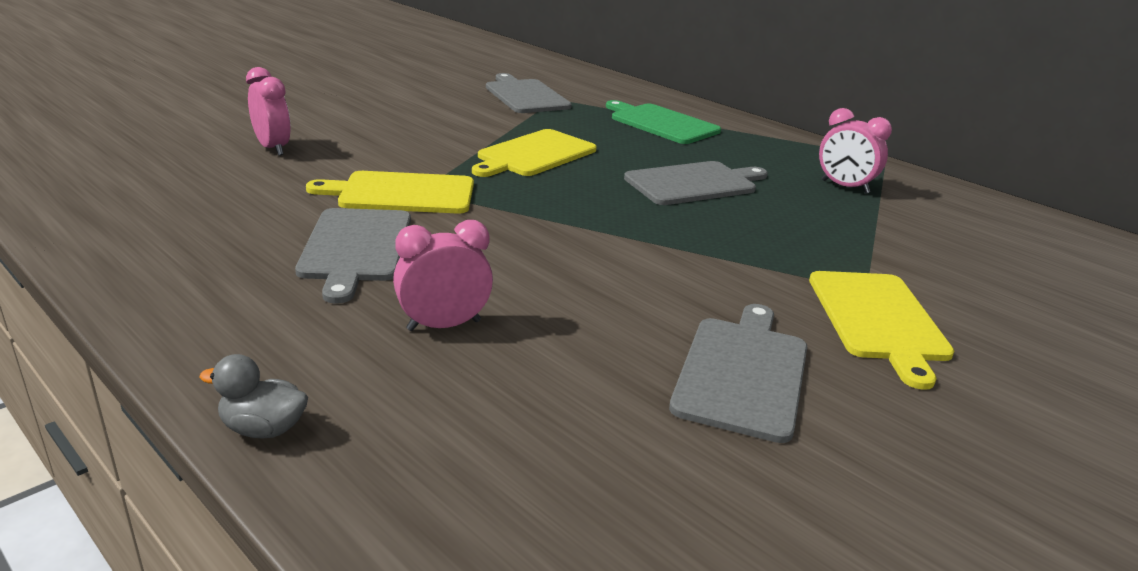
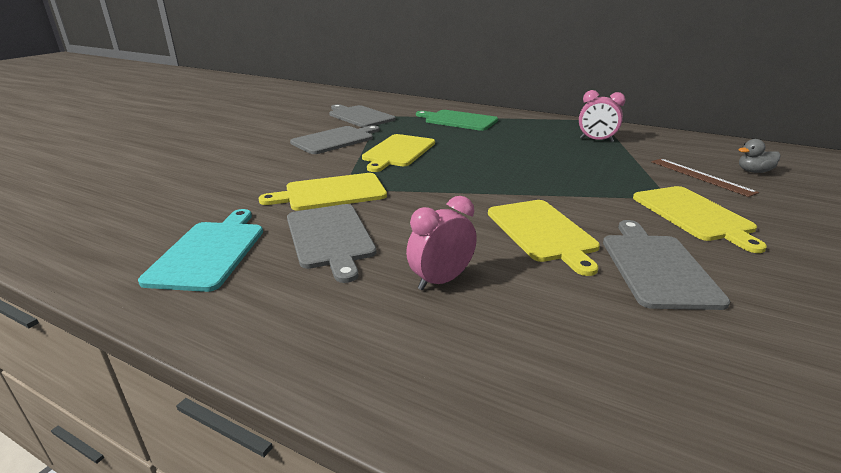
camera: 15 degrees left, 0 degrees up
(209, 237) = (209, 252): none -> turquoise cutting board
(263, 429) = (376, 400): grey duck -> grey duck (753, 171)
(273, 148) = (210, 178): pink clock -> none
(630, 296) = (542, 232): none -> yellow cutting board
(694, 183) = (512, 153): grey cutting board -> grey cutting board (335, 140)
(955, 269) = (701, 176): none -> brown ruler

